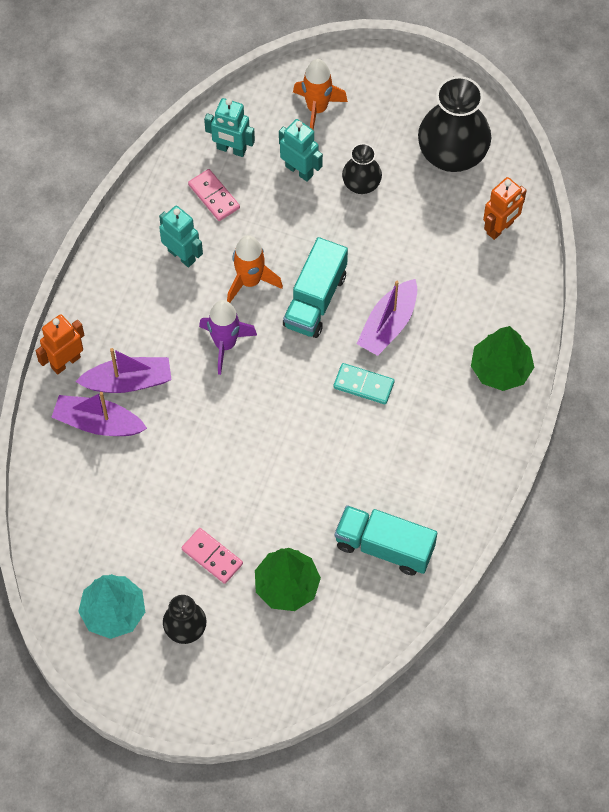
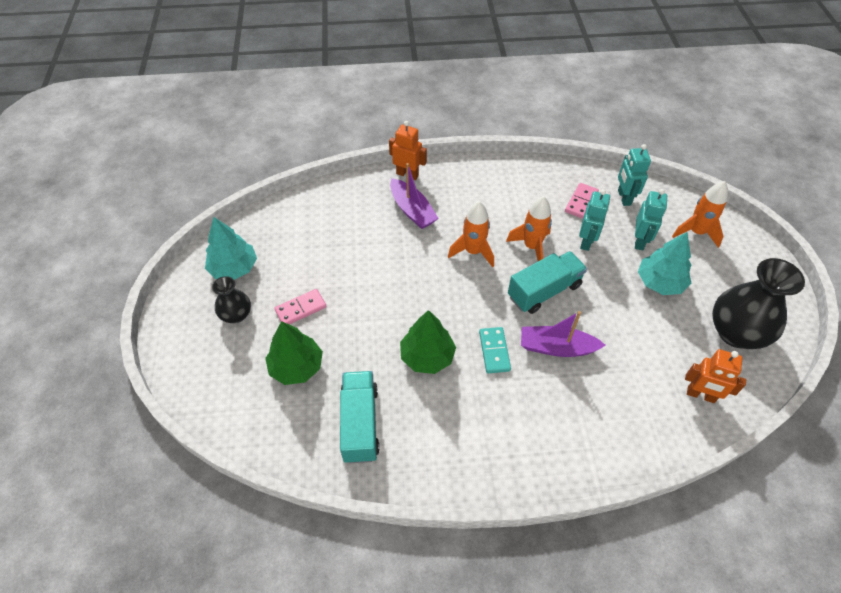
camera: 65 degrees right, 10 degrees down
(98, 423) = (373, 206): purple boat -> none
(182, 255) = (524, 202): turquoise robot -> turquoise robot (586, 241)
(212, 556) = (301, 309): pink domino -> pink domino turned 45 degrees clockwise
(225, 344) = (473, 251): purple rocket -> orange rocket
(315, 300) = (544, 291): turquoise truck -> turquoise truck turned 150 degrees clockwise
(361, 184) = (660, 282): black vase -> turquoise tree
(501, 369) = (572, 450): green tree -> green tree (427, 356)

